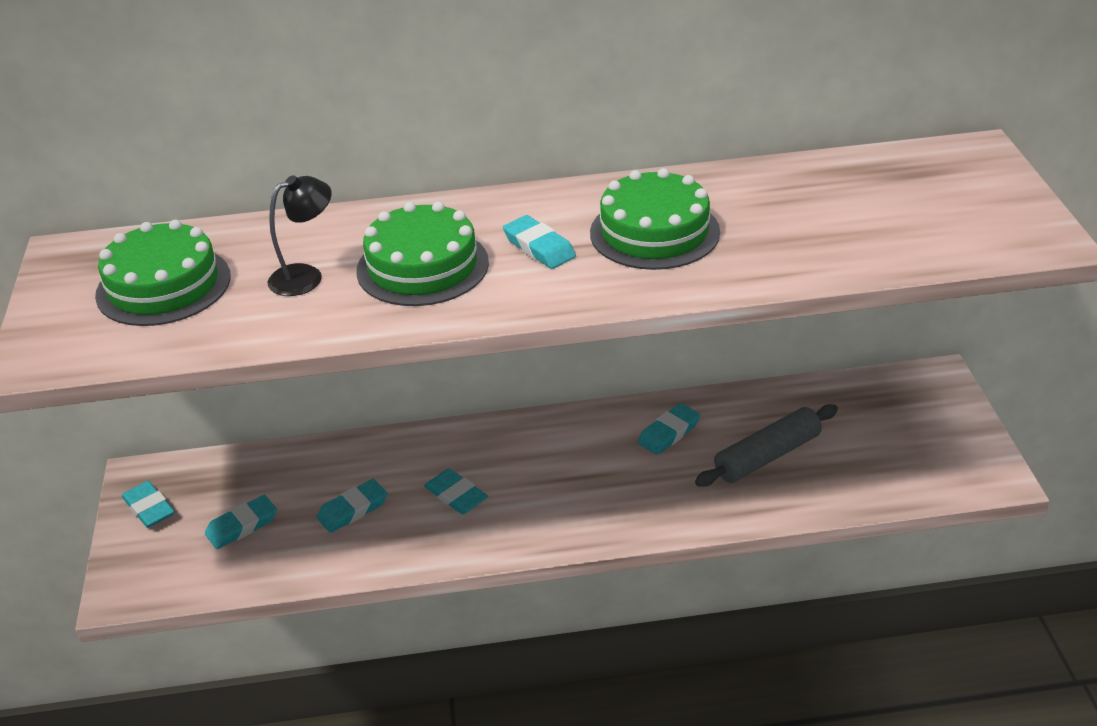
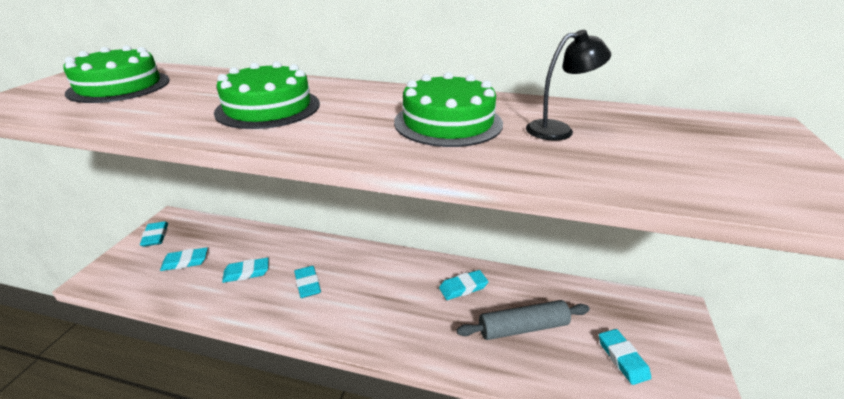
camera: 20 degrees right, 5 degrees down
(306, 276) = (196, 98): black lamp -> black lamp (558, 130)
(539, 247) = (356, 113): turquoise eraser -> turquoise eraser (622, 358)

